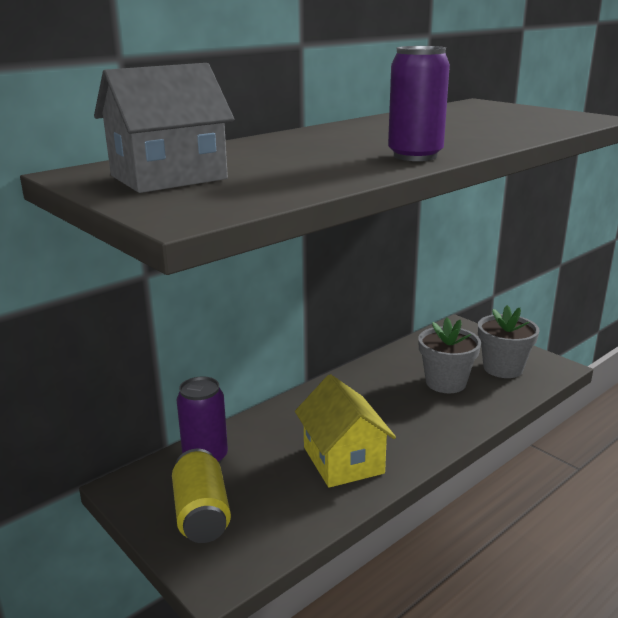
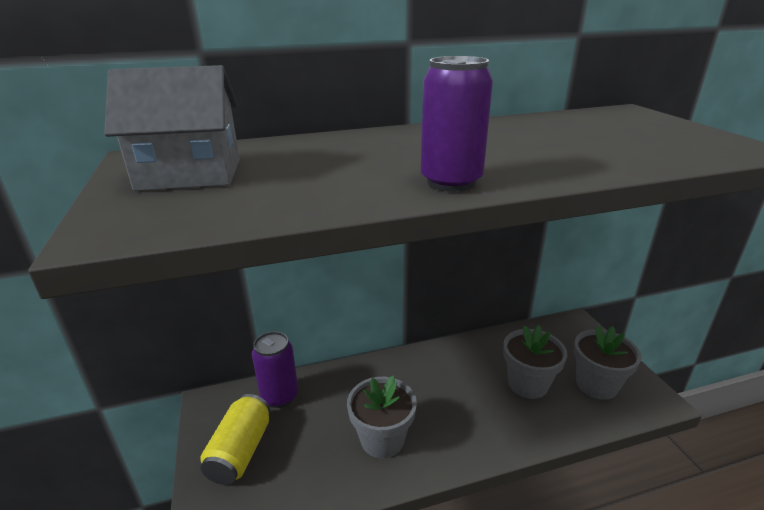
camera: 25 degrees right, 5 degrees up
(343, 460) = (382, 439): yellow house -> grey flower pot

